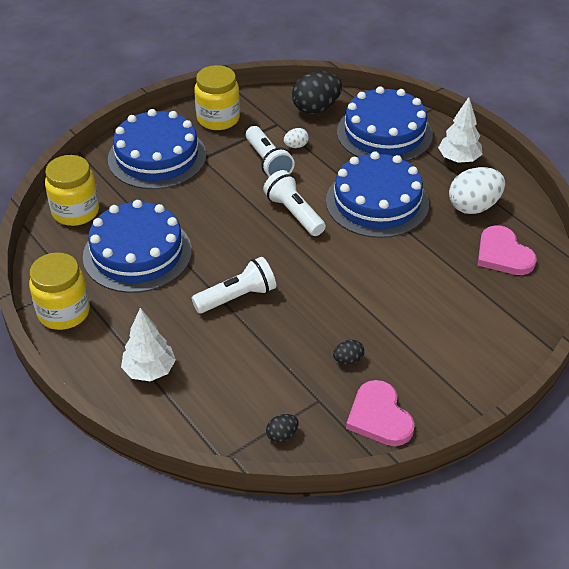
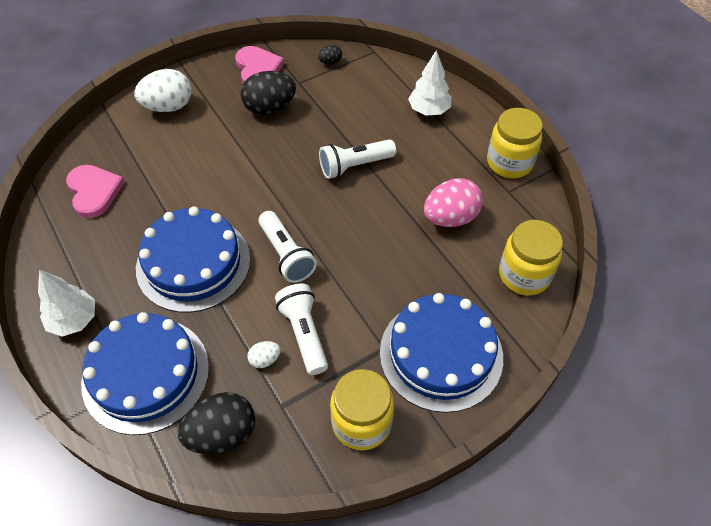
camera: 175 degrees left, 10 degrees up
(137, 253) = (450, 218): blue cake -> pink egg
(348, 360) = (270, 108): black egg -> black egg, size x2.10
(473, 206) = (92, 249): white egg -> white egg (168, 107)

